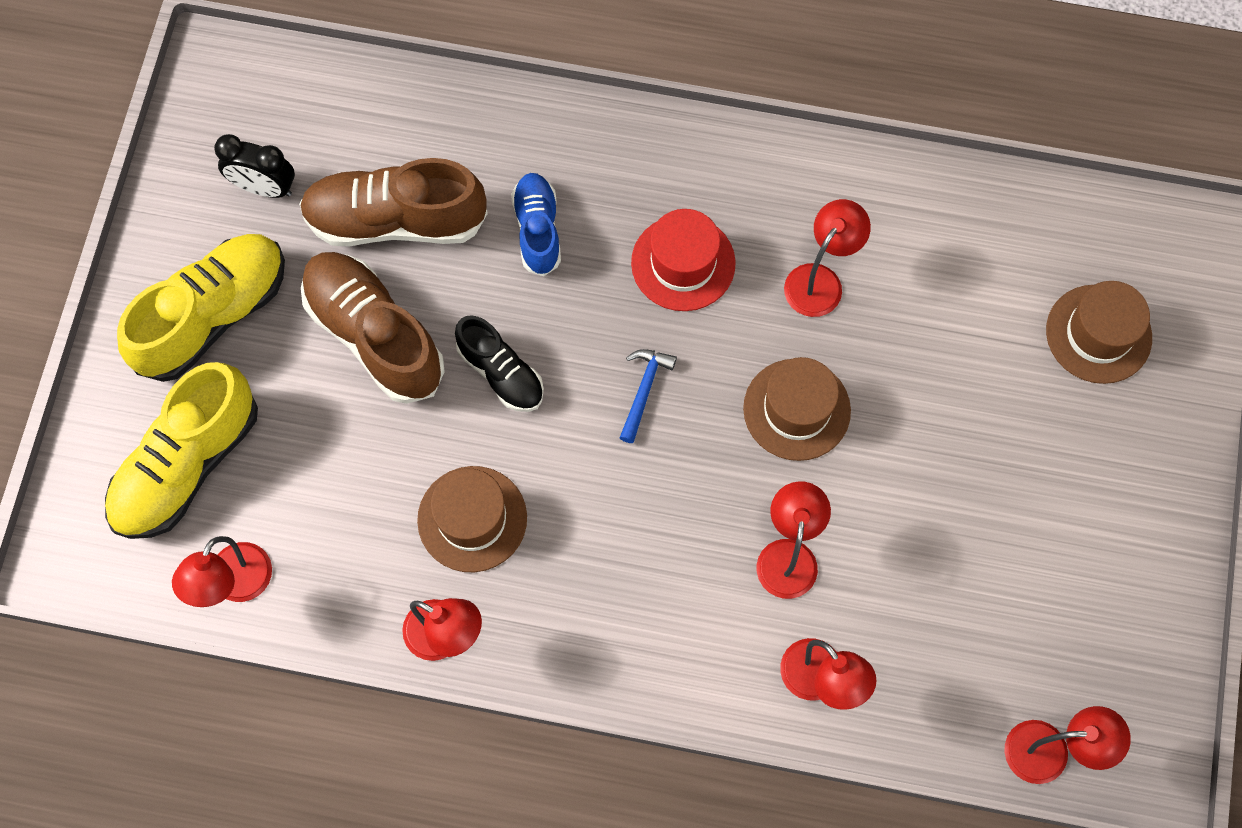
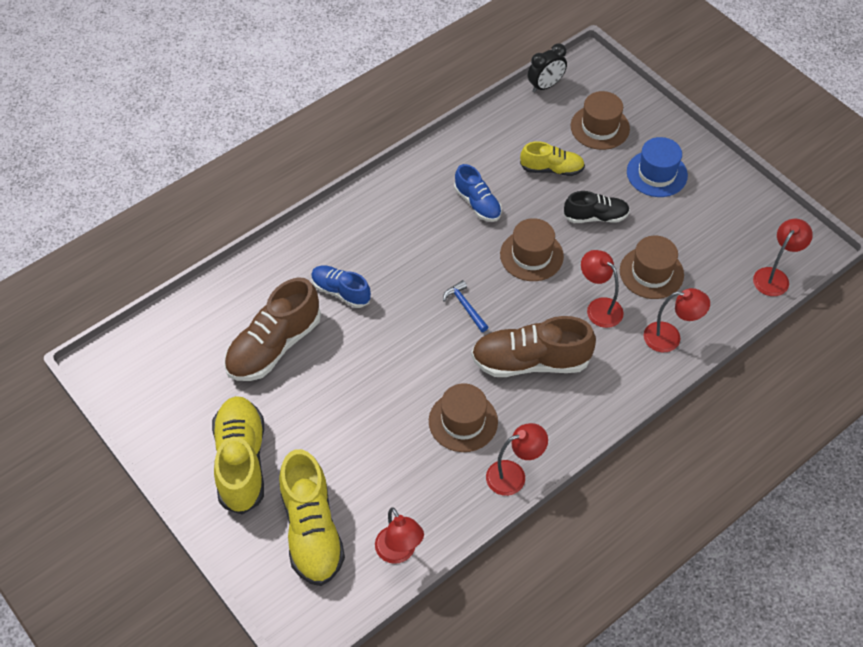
camera: 50 degrees left, 15 degrees down
(264, 188) = (195, 390): black clock -> black clock (545, 86)
(374, 335) = (325, 397): brown shoe -> brown shoe (530, 361)
(501, 373) = (399, 357): black shoe -> black shoe (595, 217)
(683, 263) = (417, 247): red hat -> none
(820, 280) = (477, 203): red lamp -> blue shoe
(906, 581) = (651, 273): none -> brown hat
(965, 327) = (552, 169): none -> yellow shoe
(1087, 467) = (657, 173): none -> blue hat

